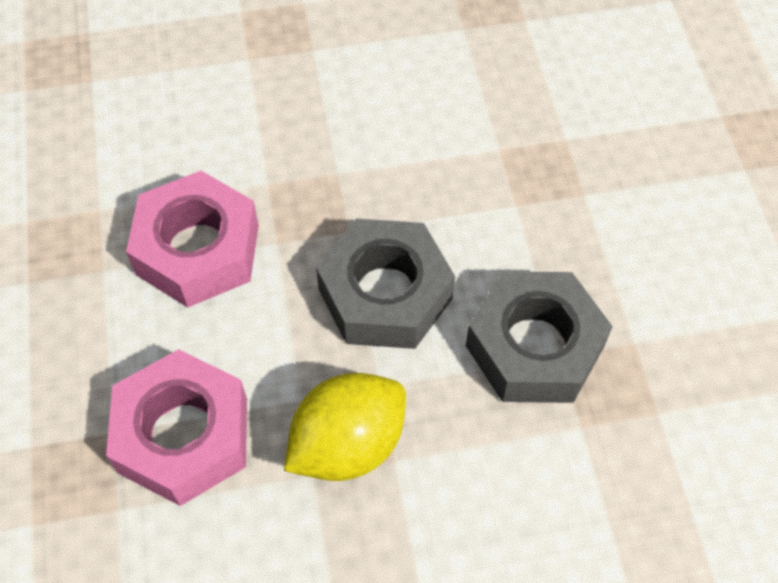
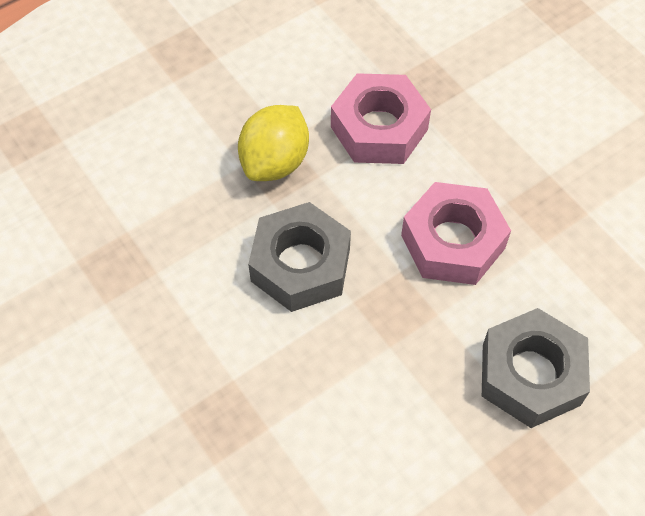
camera: 155 degrees right, 0 degrees up
(534, 347) = (177, 270): grey nut -> grey nut (530, 374)

